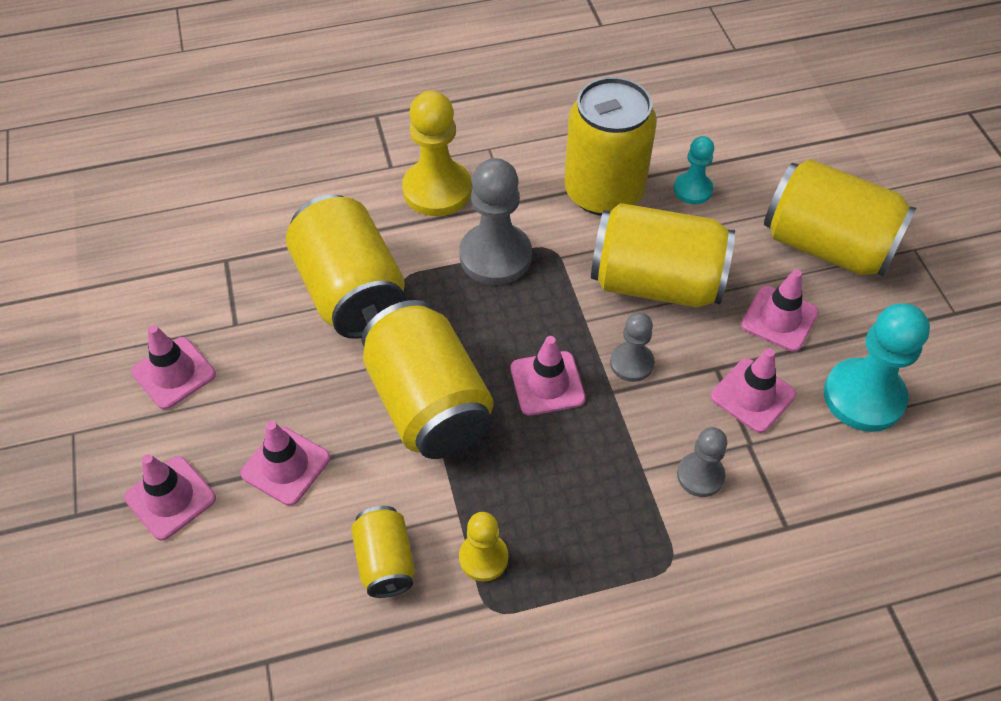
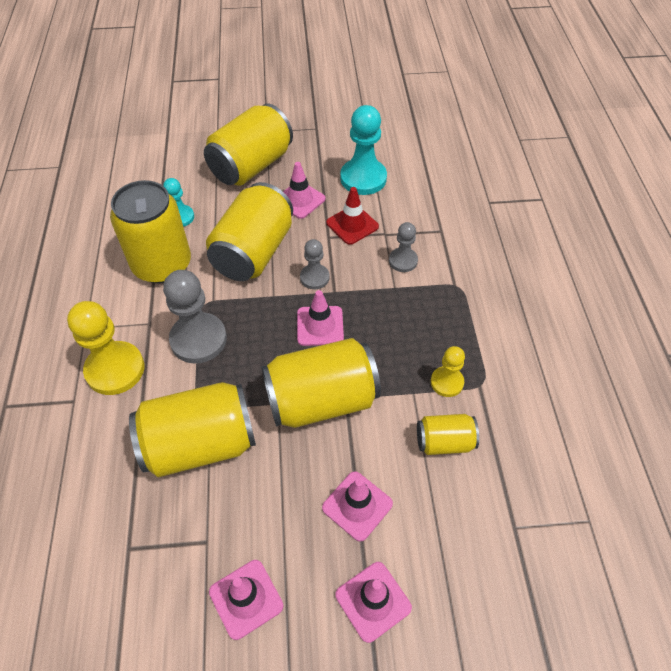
camera: 80 degrees left, 0 degrees up
(752, 395) = (352, 225): pink traffic cone -> red traffic cone

